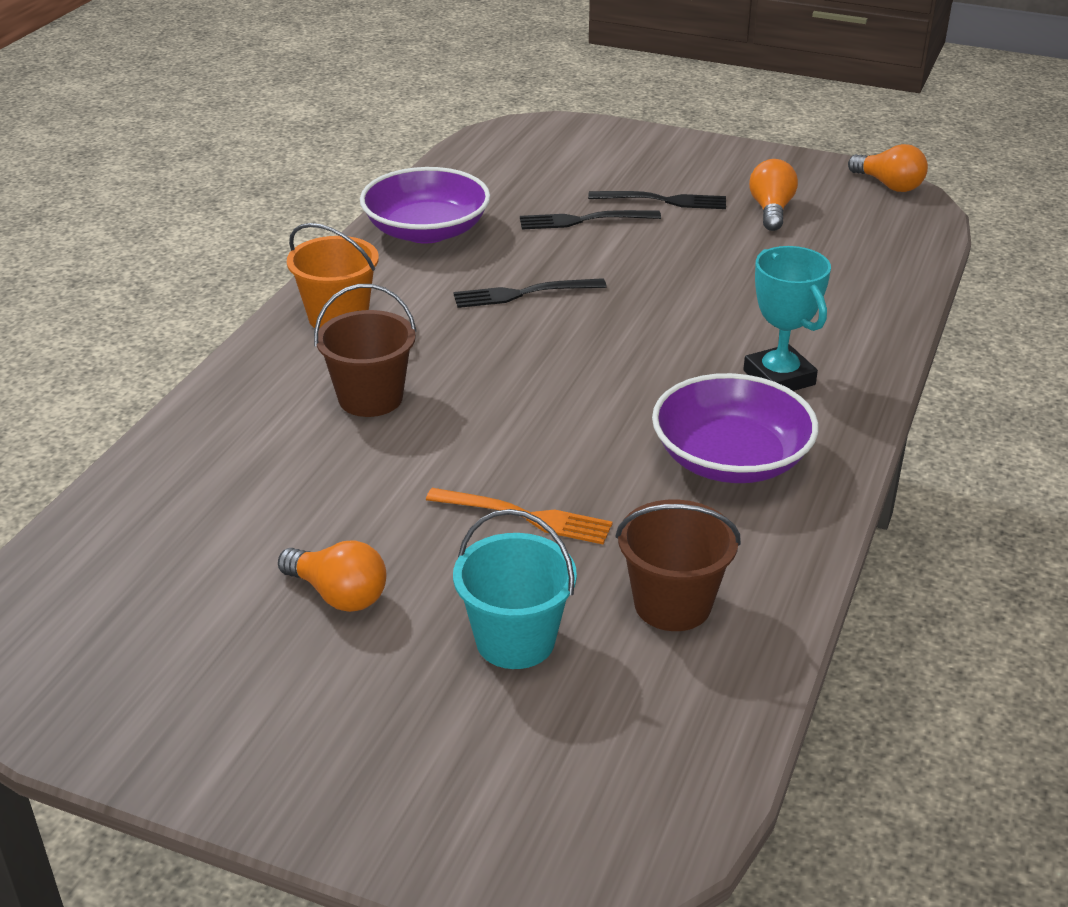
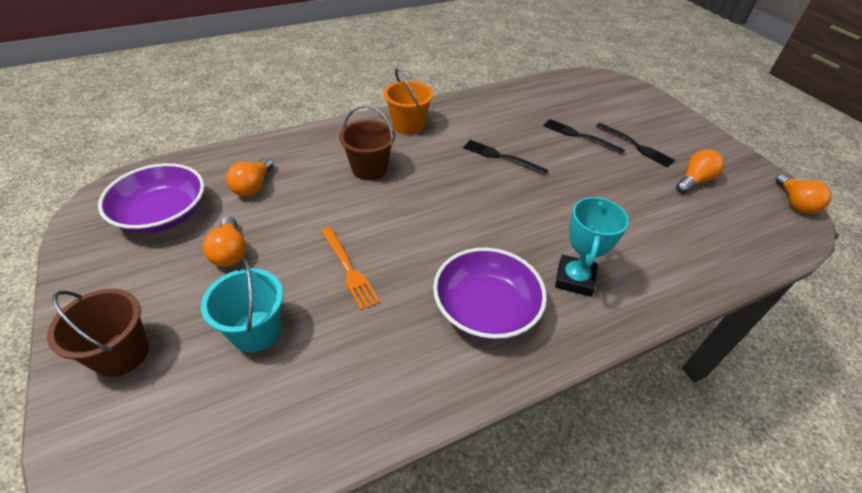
camera: 40 degrees right, 10 degrees up
(234, 509) = (253, 186): none -> orange light bulb
(426, 231) = (498, 105): purple bowl -> purple bowl (163, 214)
(672, 604) = (345, 371): brown bucket -> brown bucket (121, 354)

